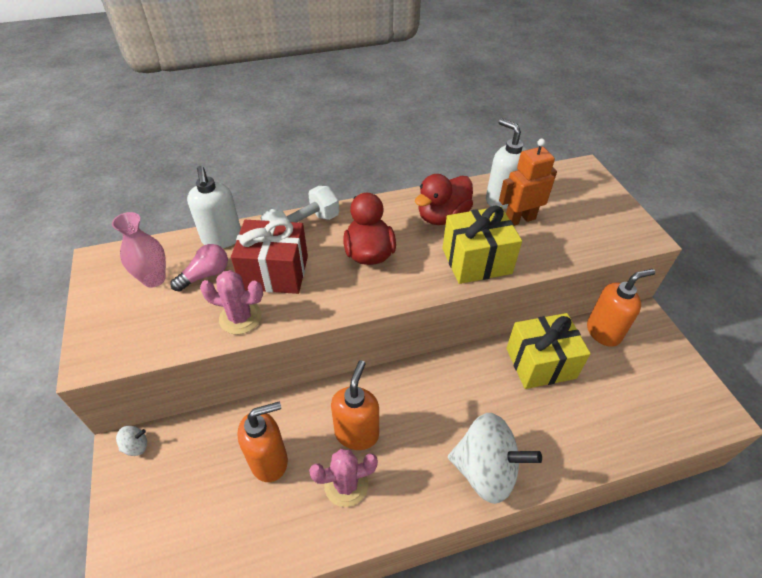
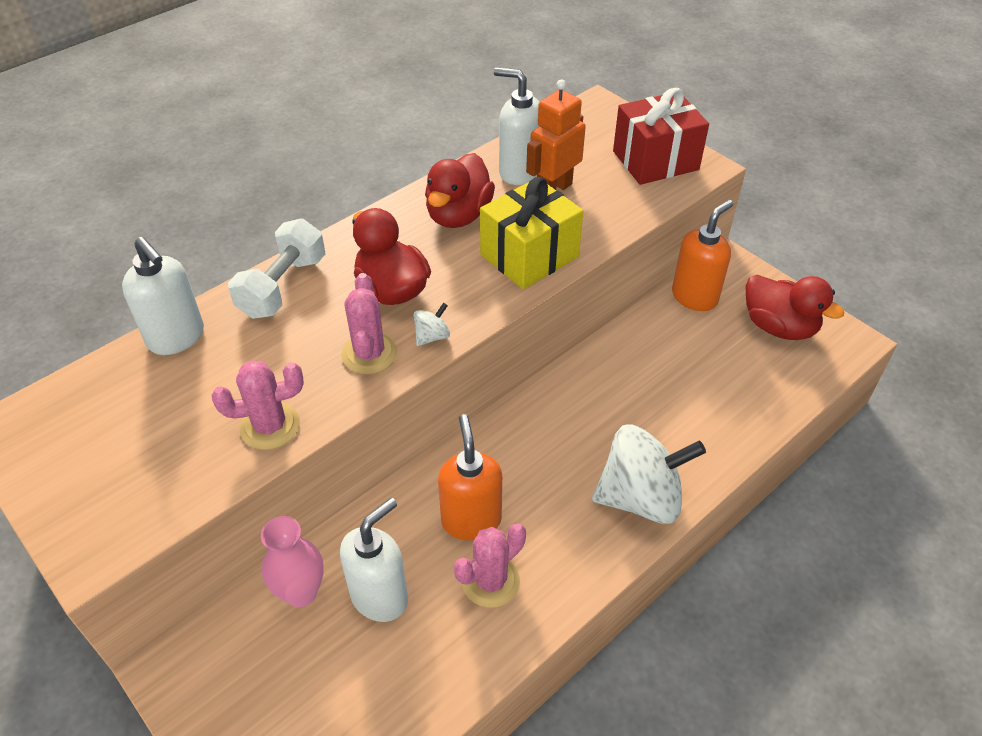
camera: 25 degrees left, 0 degrees up
(136, 446) = (185, 657): white spinning top -> white spinning top (432, 336)
(154, 279) = (111, 423): pink vase -> pink vase (301, 592)
(205, 275) = (184, 392): pink light bulb -> none
(269, 461) = (380, 596): orange soap dispenser -> white soap dispenser
(275, 272) = (281, 355): red gift -> red gift (655, 160)
(329, 292) = (369, 354): none -> pink cactus
(540, 363) = (642, 357): yellow gift -> none
(662, 380) = (779, 327): none -> red duck

